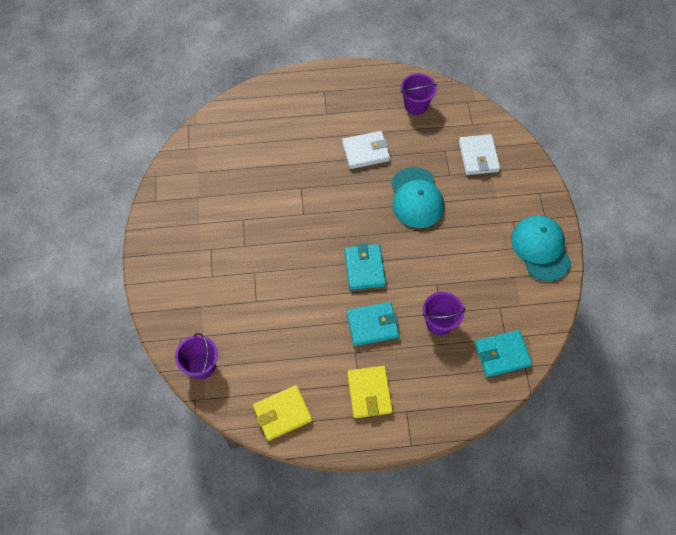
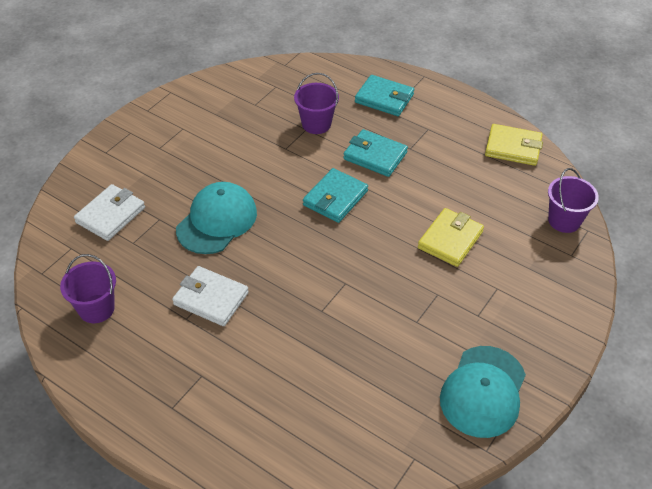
camera: 140 degrees left, 15 degrees down
(369, 393) = (425, 119): yellow wallet -> yellow wallet (450, 240)
(502, 354) = (292, 79): turquoise wallet -> turquoise wallet (384, 98)
(541, 249) = (167, 116): turquoise cap -> turquoise cap (483, 391)

